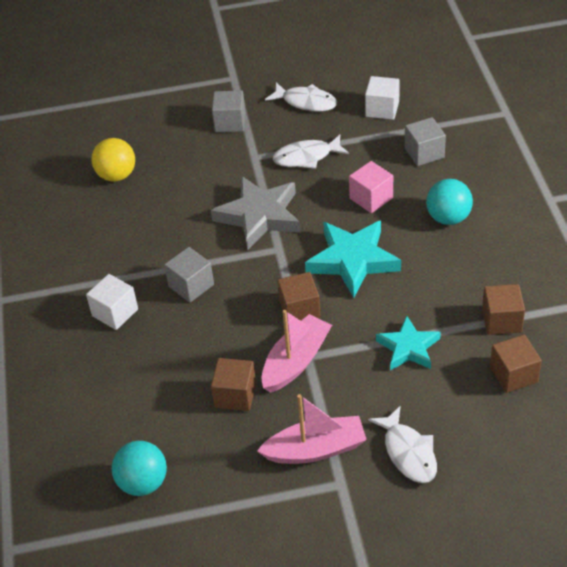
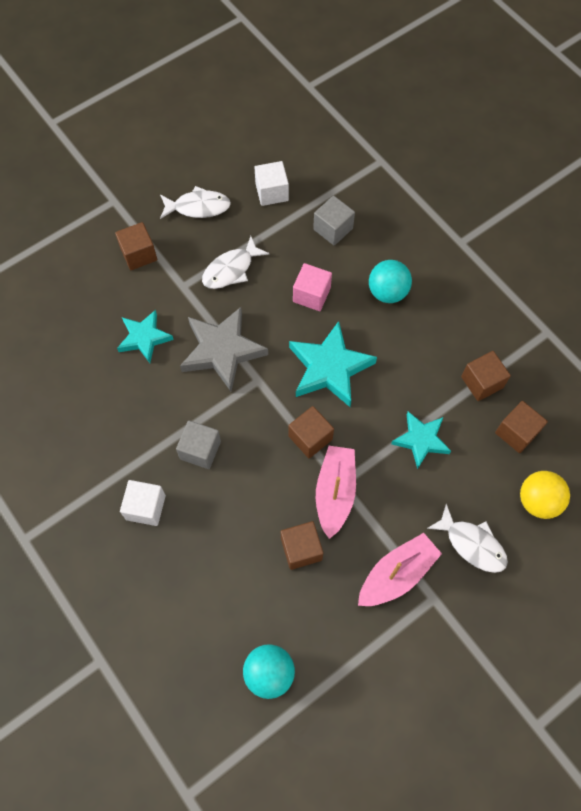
camera: 30 degrees left, 20 degrees up
(117, 175) = (61, 353): yellow ball -> yellow ball (538, 501)
(195, 185) = (144, 338): none -> turquoise star
(230, 122) = (139, 254): grey cube -> brown cube

